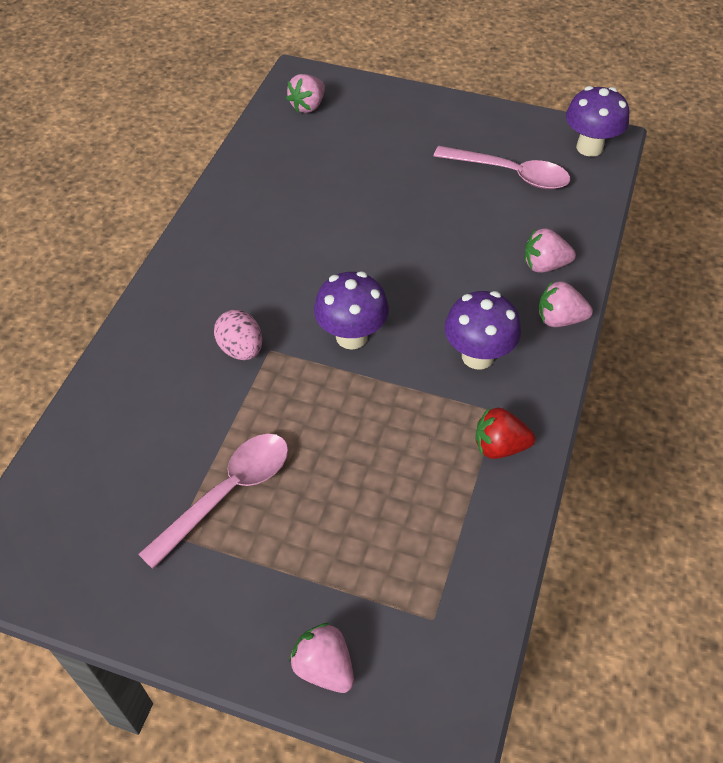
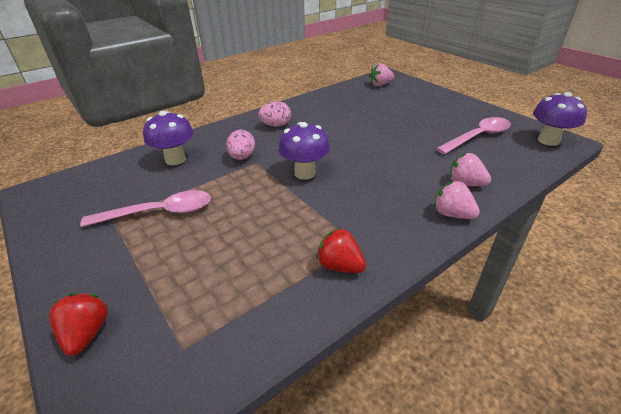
camera: 35 degrees right, 15 degrees down
(229, 265) = (276, 125): none -> pink egg
(324, 667) = (87, 333): pink strawberry -> red strawberry
(477, 356) = (373, 211): purple mushroom -> purple mushroom (175, 159)
(510, 174) = (478, 137): pink spoon -> pink spoon turned 90 degrees counterclockwise

